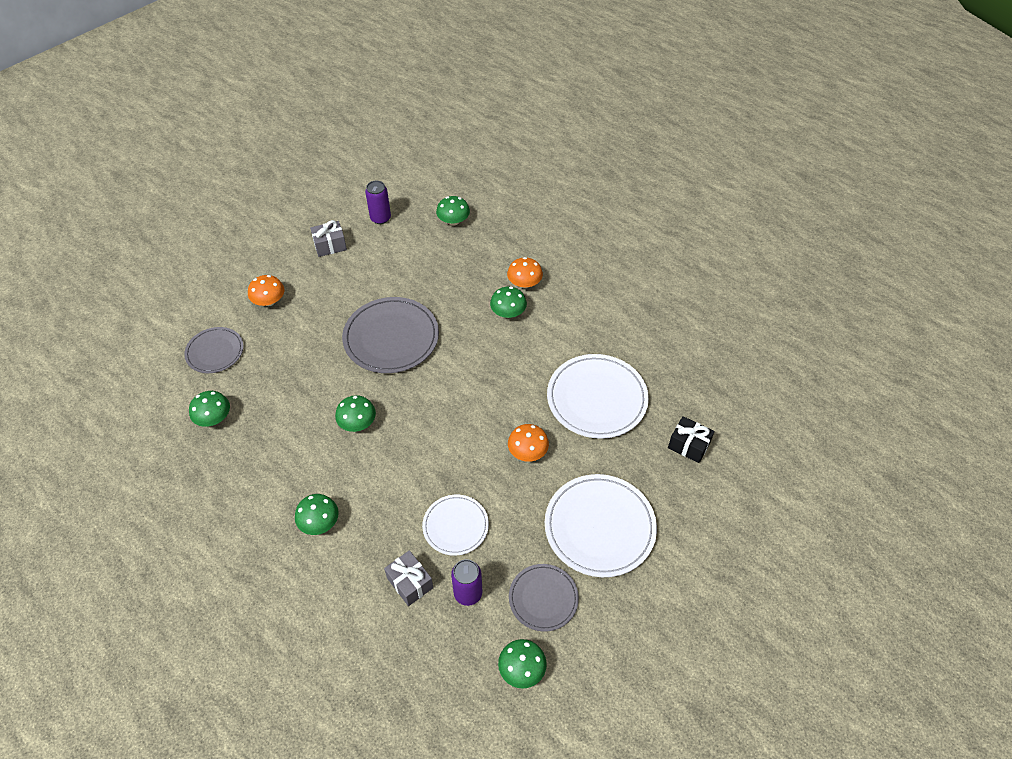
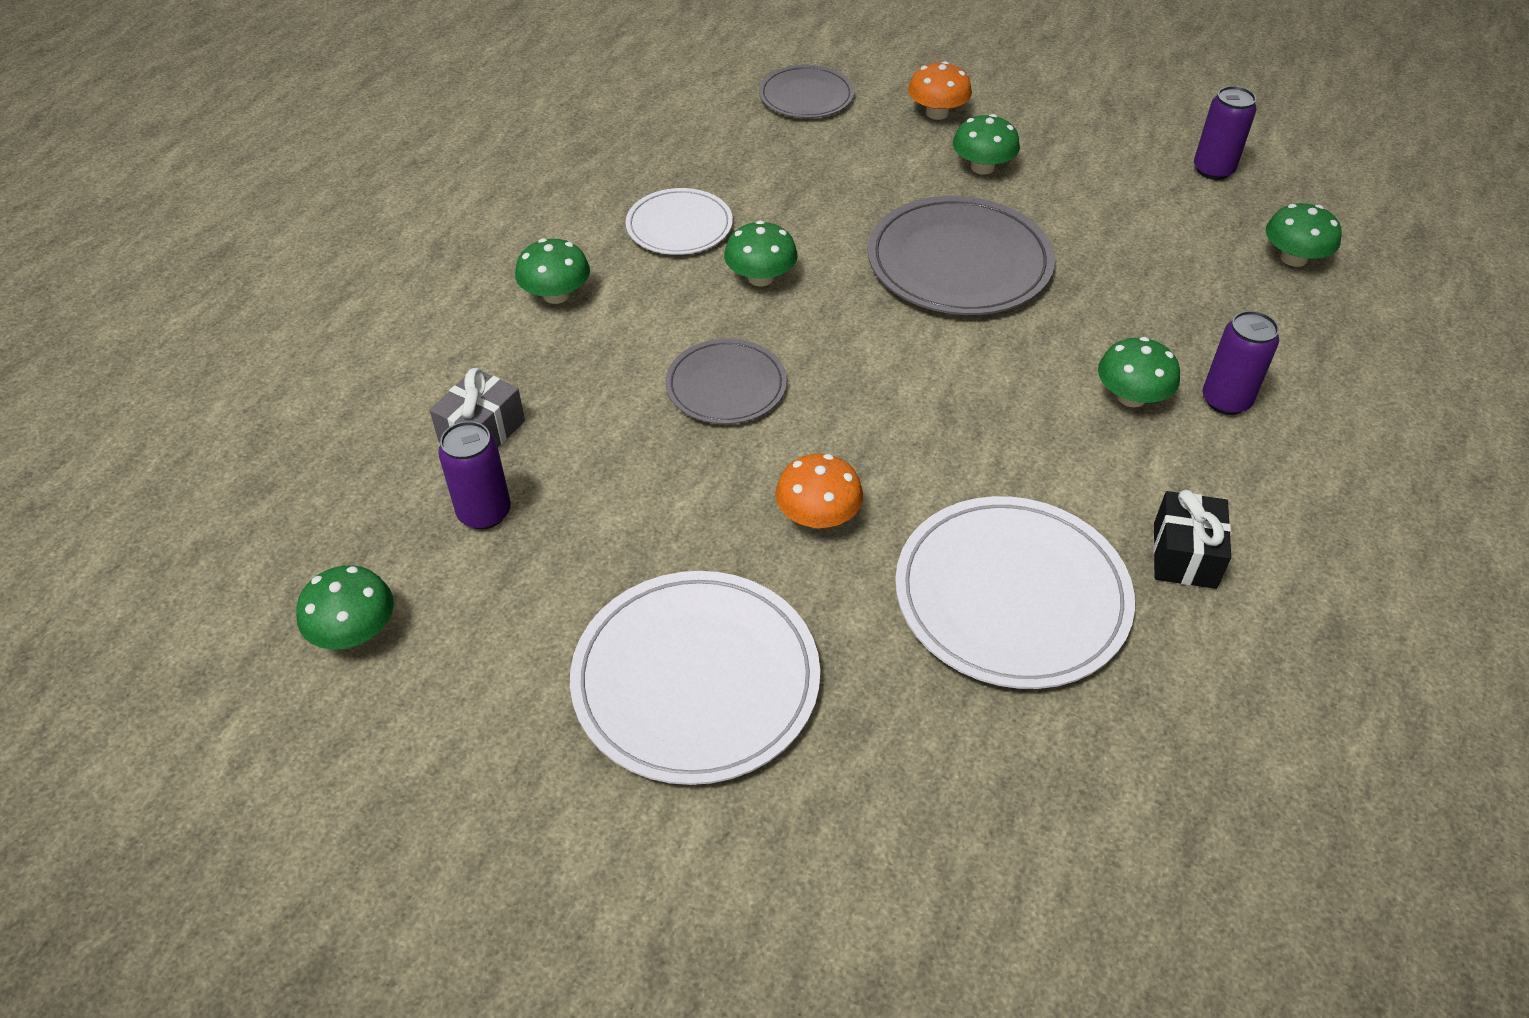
camera: 70 degrees right, 5 degrees down
(214, 418) = (690, 134): green mushroom -> green mushroom (982, 167)
(330, 245) = (1100, 135): grey gift -> none
(455, 526) = (612, 458): white plate -> white plate (679, 226)
(524, 283) = (1226, 400): orange mushroom -> purple can
(543, 598) = (505, 626): grey plate -> grey plate (726, 386)
(688, 445) = (986, 806): black gift -> black gift (1184, 555)

